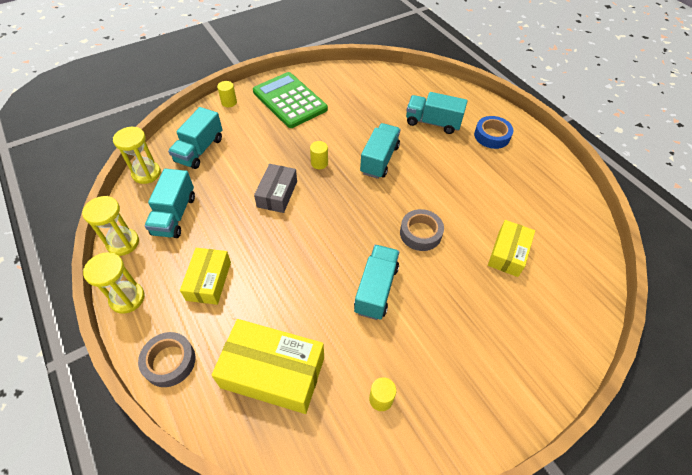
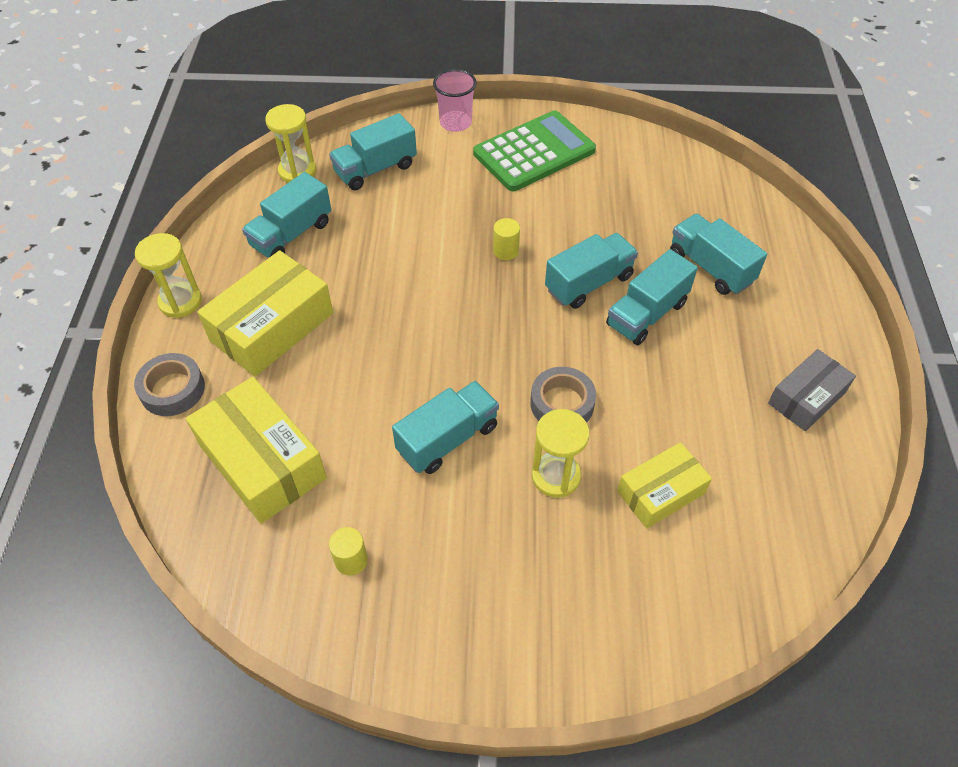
camera: 35 degrees right, 0 degrees up
(123, 243) = (218, 239): yellow hourglass -> yellow hourglass (556, 476)
(209, 281) = (272, 327): yellow box -> yellow box, size x1.62
(229, 102) = (455, 123): yellow cylinder -> pink cup
(277, 194) = (423, 265): grey box -> grey box (806, 398)
(289, 100) = (534, 152): green calculator -> green calculator turned 60 degrees clockwise
(422, 162) = (647, 314): none -> turquoise truck
(492, 136) = (786, 326): blue tape -> none

